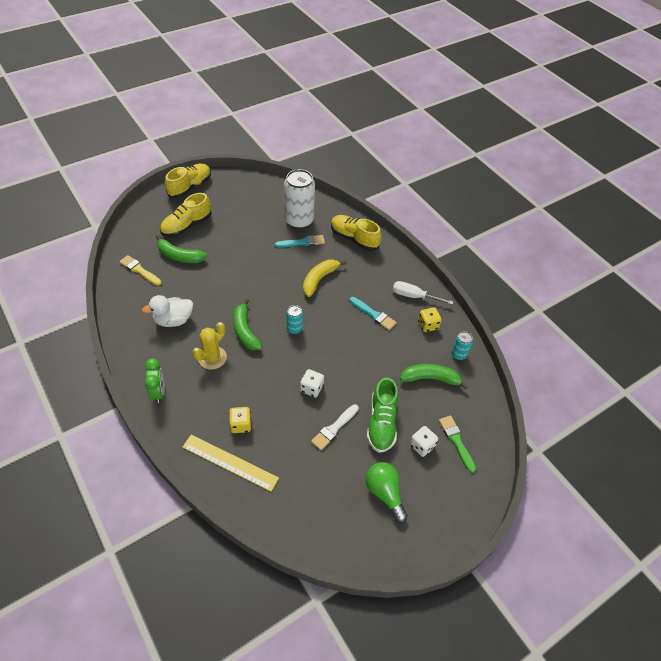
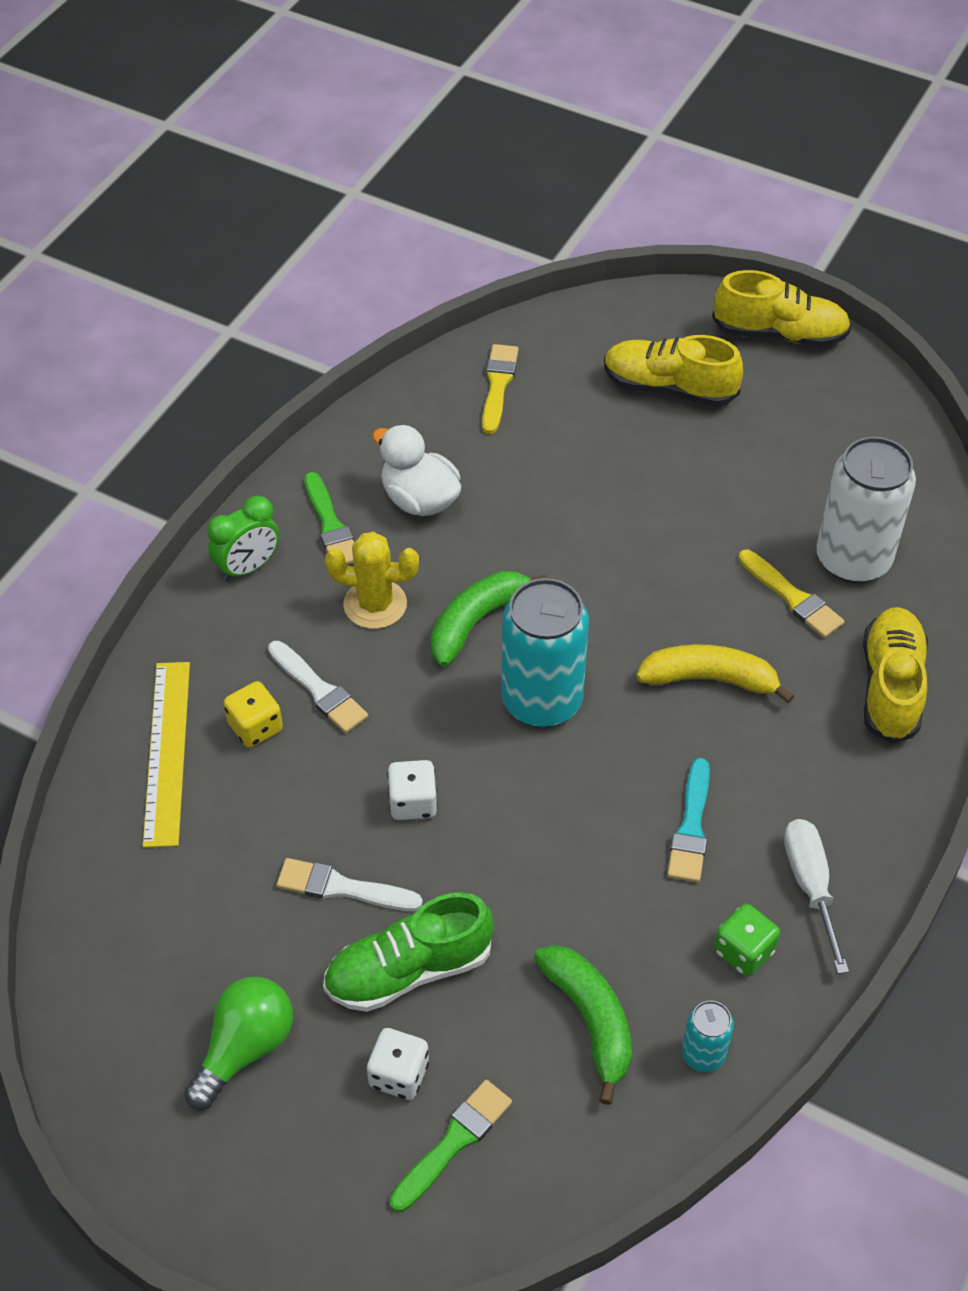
camera: 65 degrees right, 0 degrees up
(161, 354) = (331, 525): none -> green brush
(180, 256) = (581, 422): green banana -> none
(239, 395) = (319, 690): none -> white brush
(294, 329) = (542, 700): turquoise can -> turquoise can, size x2.10
(302, 242) = (792, 597): turquoise brush -> yellow brush
(428, 325) = (743, 951): yellow dice -> green dice

